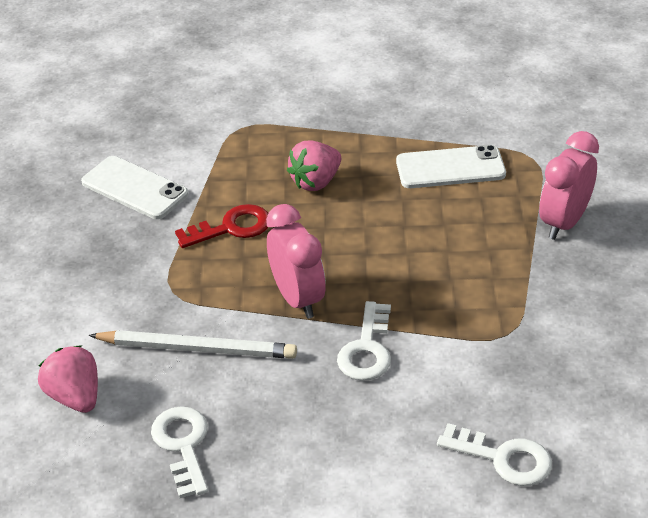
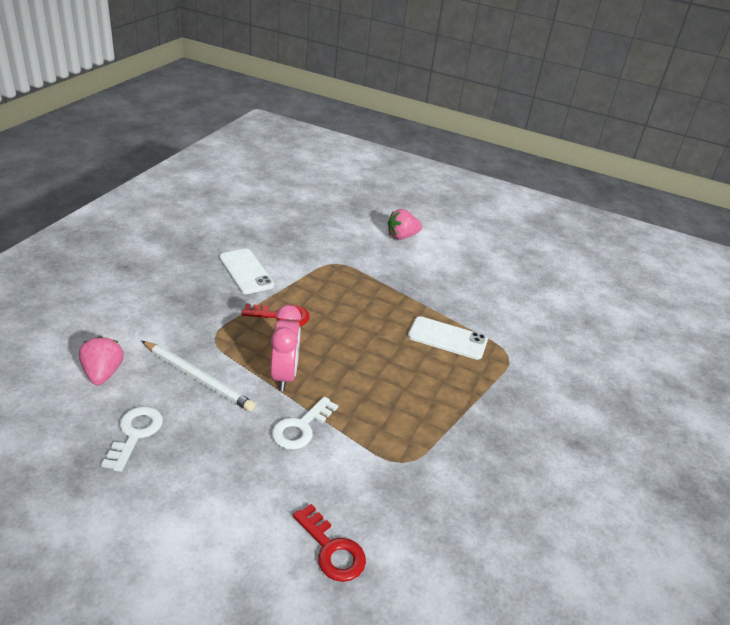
camera: 20 degrees right, 5 degrees down
(316, 182) = (355, 311): pink strawberry -> pink strawberry (402, 236)
(503, 458) = (332, 549): white key -> red key
(564, 222) = (499, 405): pink clock -> none

